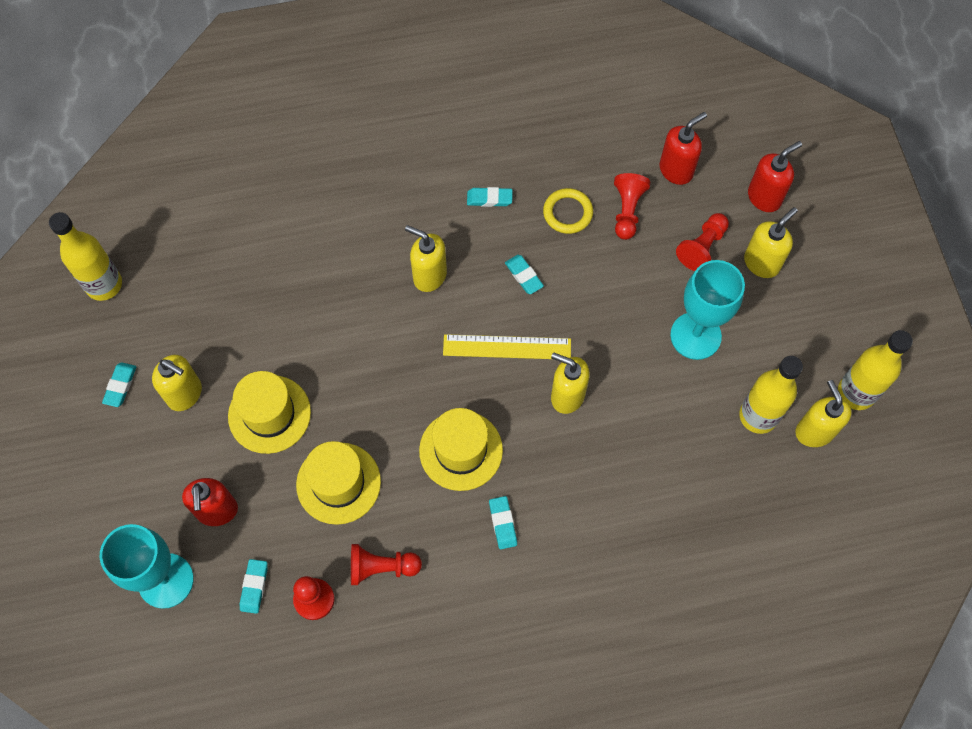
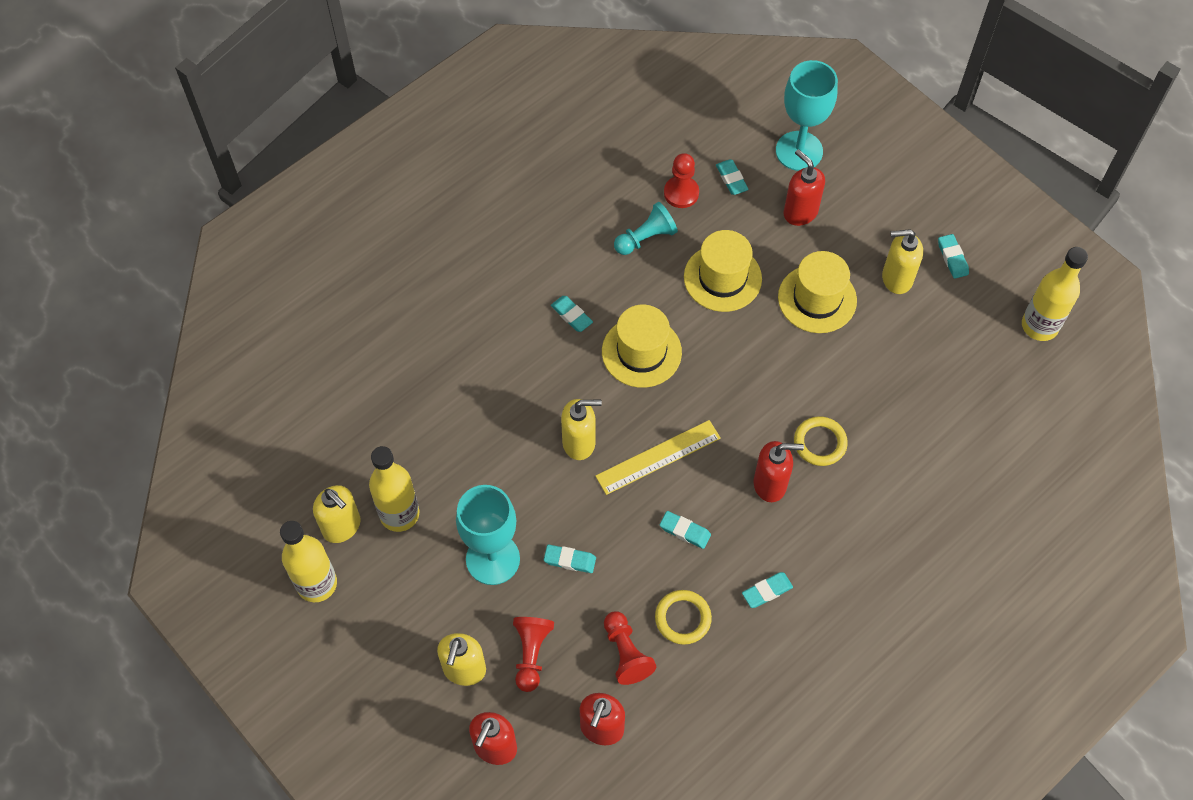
camera: 150 degrees right, 5 degrees down
(364, 287) = (820, 443): none -> yellow ring
(381, 567) = (646, 238): red pawn -> turquoise pawn
(429, 276) = (770, 484): yellow soap dispenser -> red soap dispenser
(632, 302) = (570, 560): none -> turquoise eraser

